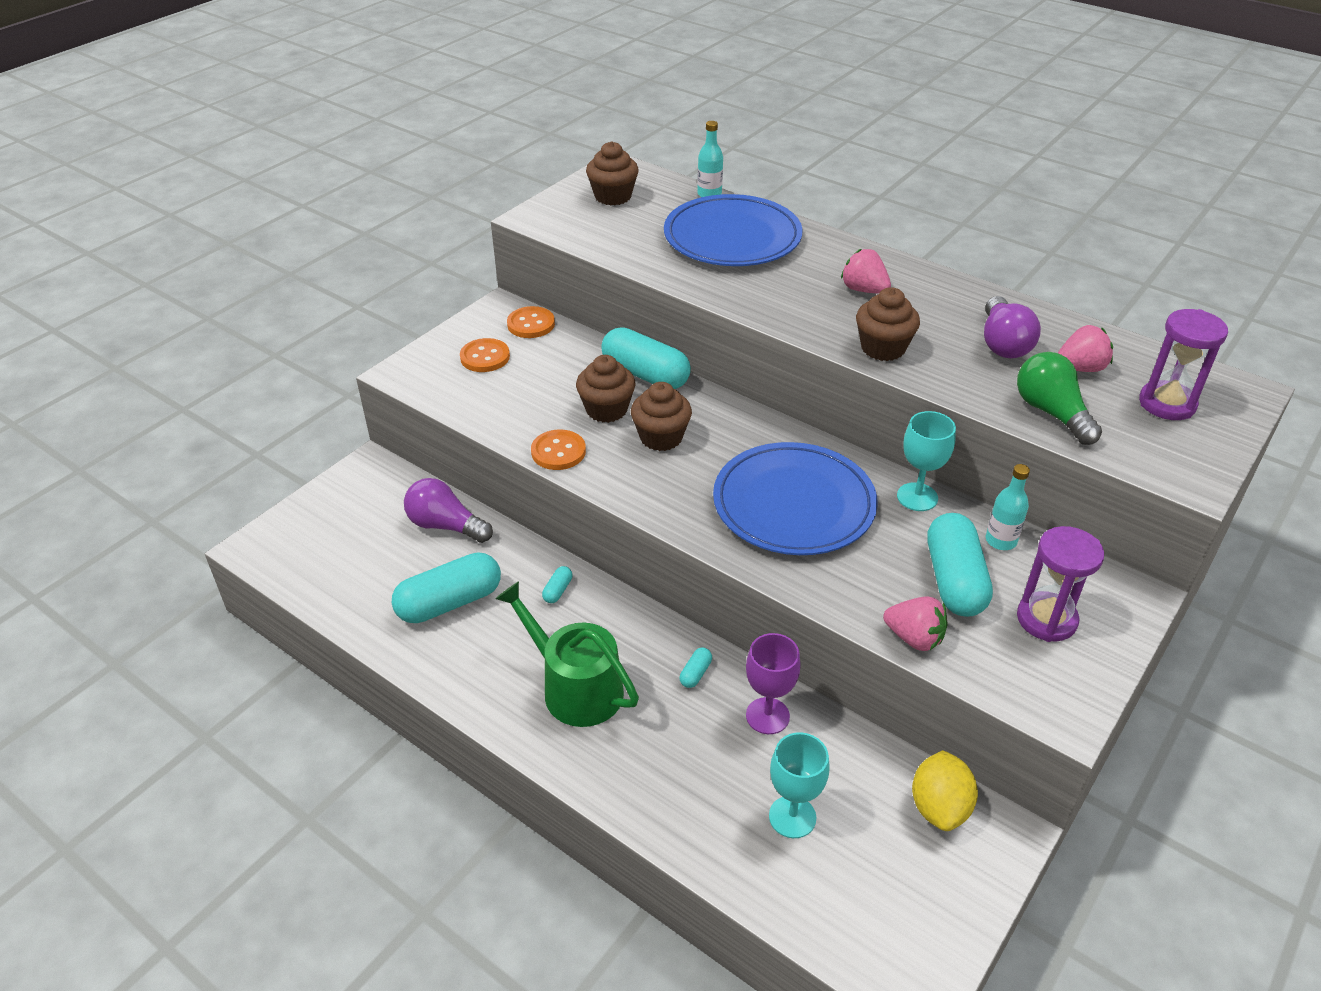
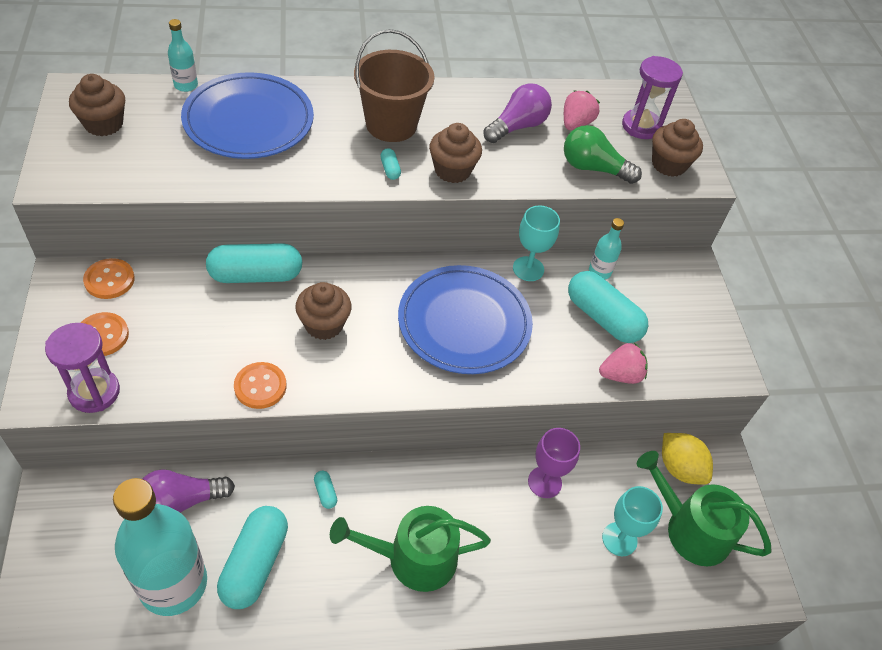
camera: 50 degrees left, 10 degrees up
(381, 575) = (173, 584): none -> turquoise bottle
(606, 409) = (258, 325): brown cupcake -> brown cupcake (668, 164)
(695, 673) = (476, 486): turquoise capsule -> turquoise capsule (390, 169)
(864, 290) = (391, 125): pink strawberry -> brown bucket
(886, 868) = (690, 529): none -> green watering can
(1003, 343) = (517, 126): purple light bulb -> purple light bulb turned 90 degrees counterclockwise
(1046, 619) = (669, 312): purple hourglass -> purple hourglass (94, 392)

